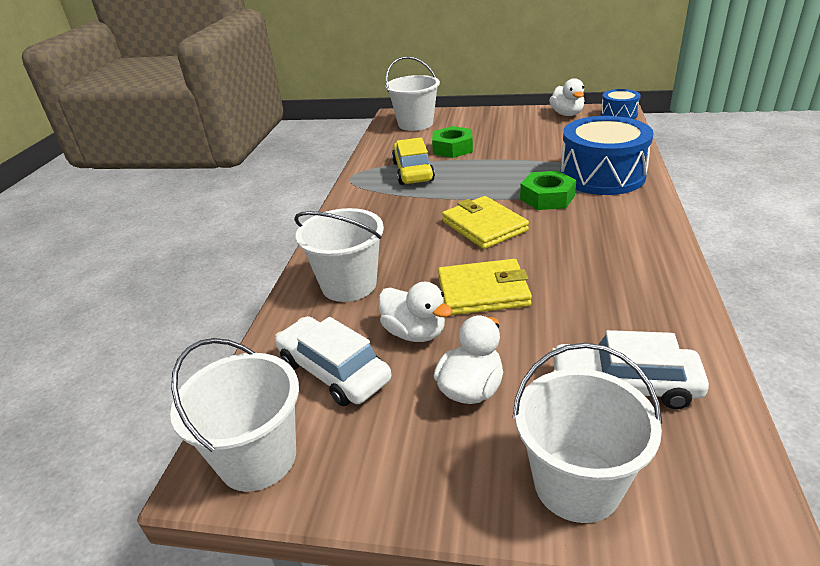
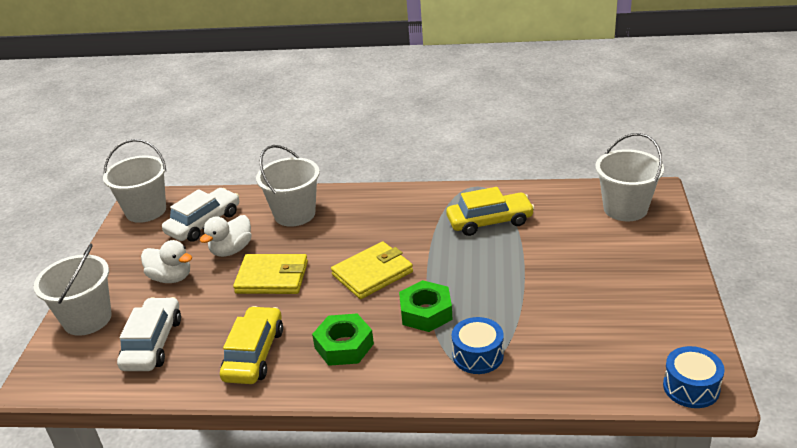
camera: 85 degrees right, 0 degrees up
(452, 148) = (552, 242): green nut -> green nut (344, 346)
(483, 291) = (272, 277): yellow wallet -> yellow wallet turned 75 degrees counterclockwise
(567, 114) = (683, 334): white duck -> none
(602, 176) = (478, 355): blue drum -> blue drum, size x0.52
(626, 292) = (254, 354): none -> yellow car

